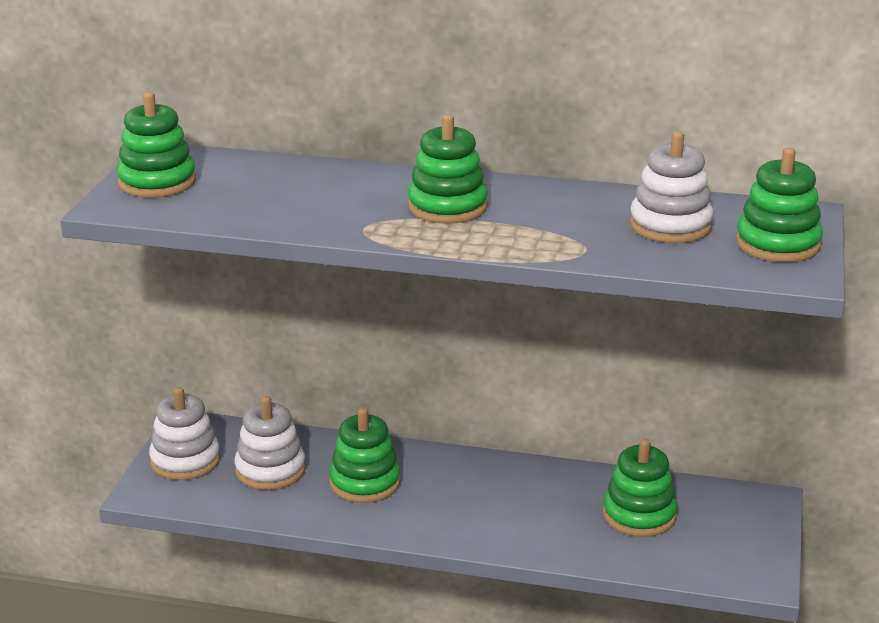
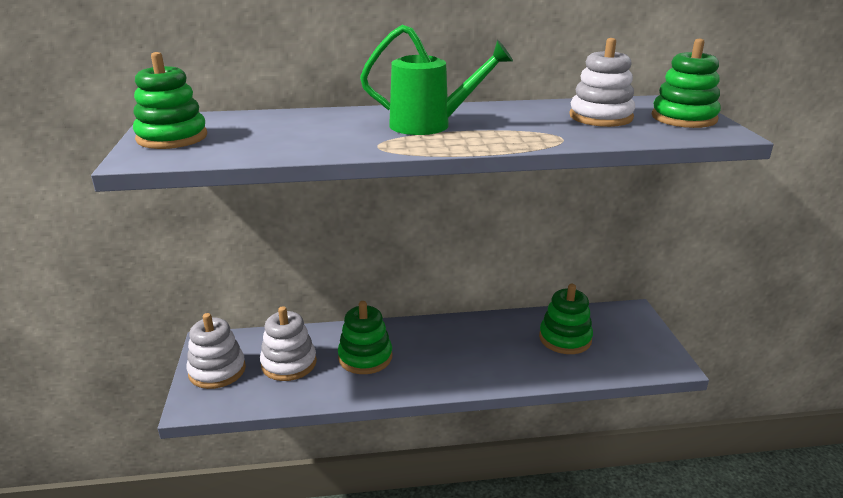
camera: 20 degrees left, 0 degrees up
(447, 207) = (430, 125): green stacking toy -> green watering can

